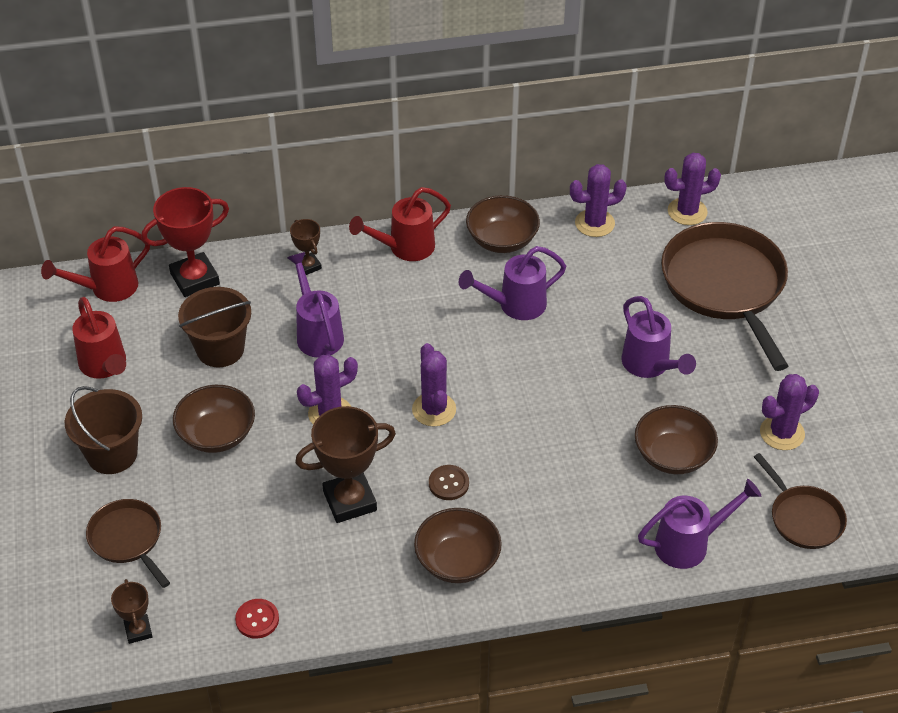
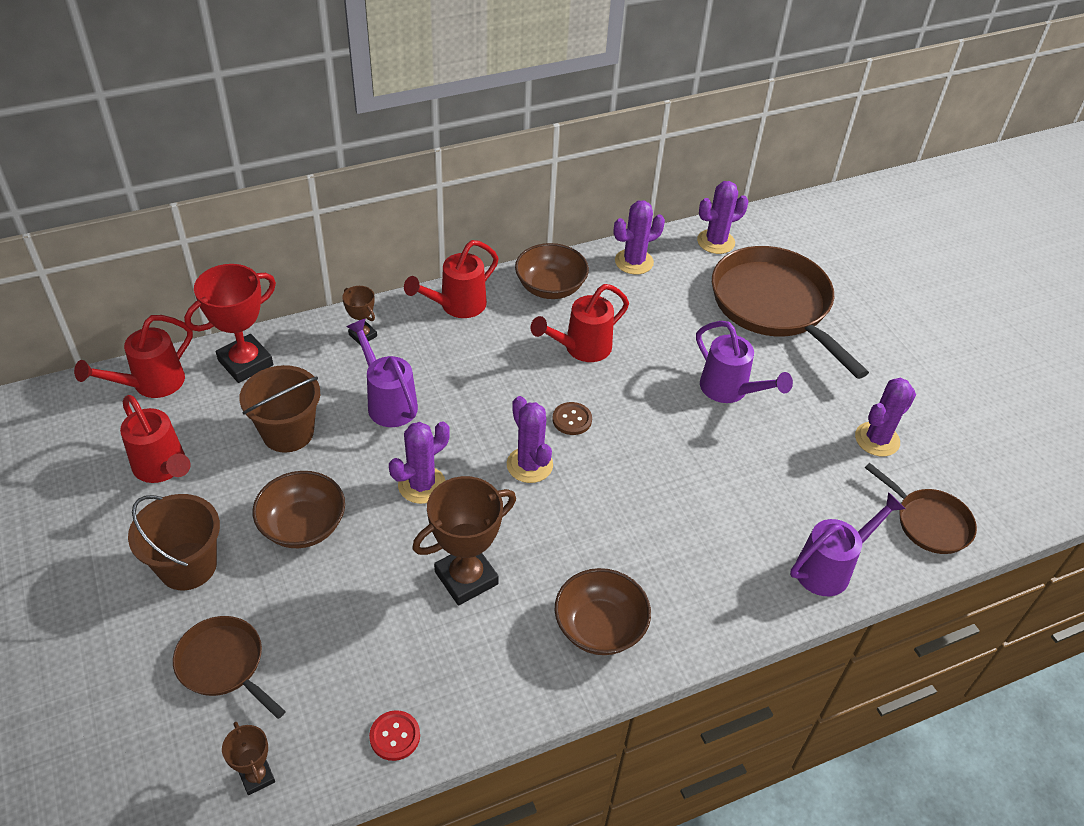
camera: 15 degrees left, 0 degrees up
(448, 483) = (566, 542): brown button -> brown button (572, 419)
(515, 305) = (581, 348): purple watering can -> red watering can
(673, 455) = (782, 477): brown bowl -> none

